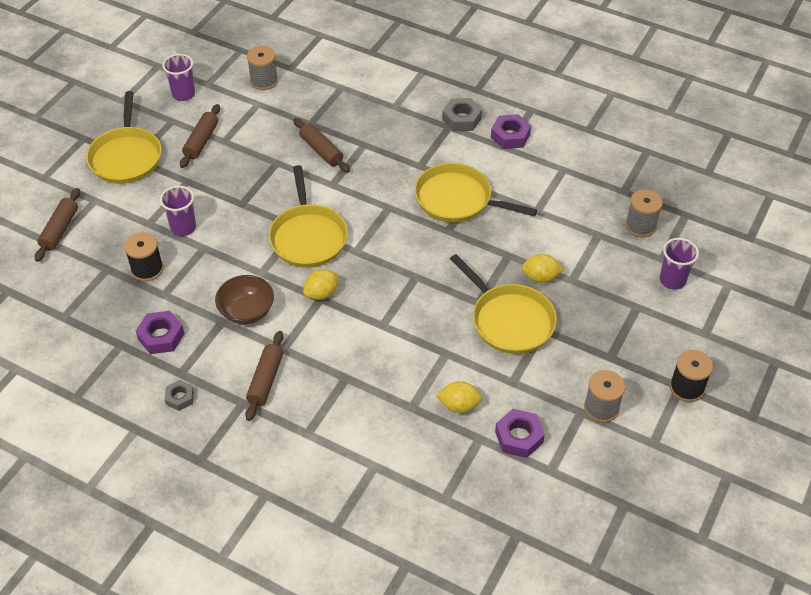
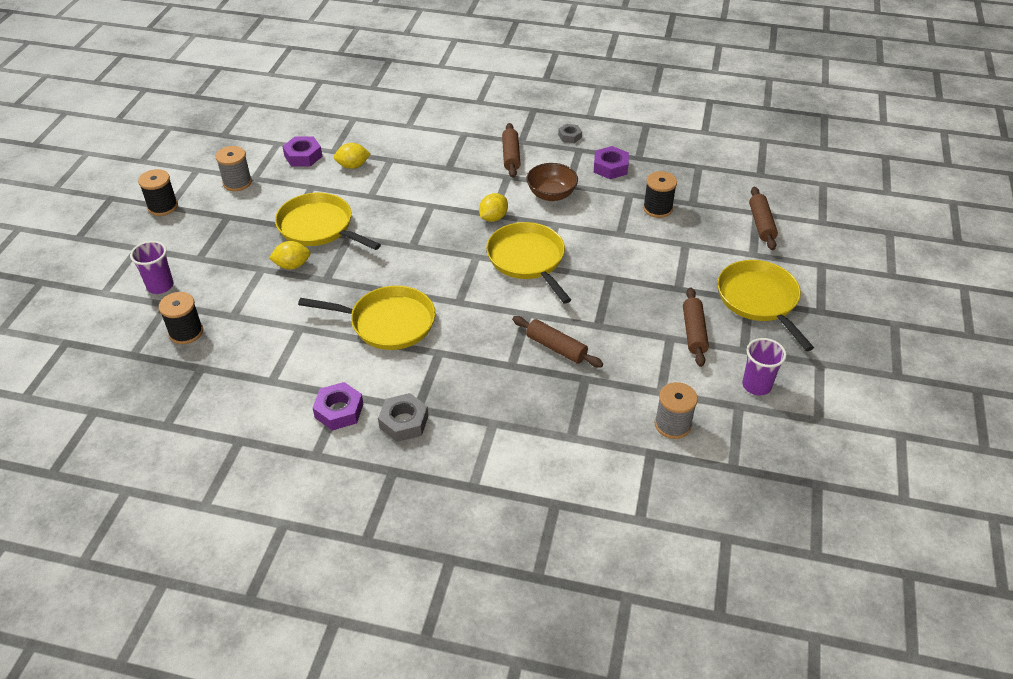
camera: 165 degrees right, 5 degrees down
(183, 227) = (650, 246): purple cup -> none
(640, 226) = (186, 332): grey spool -> black spool

